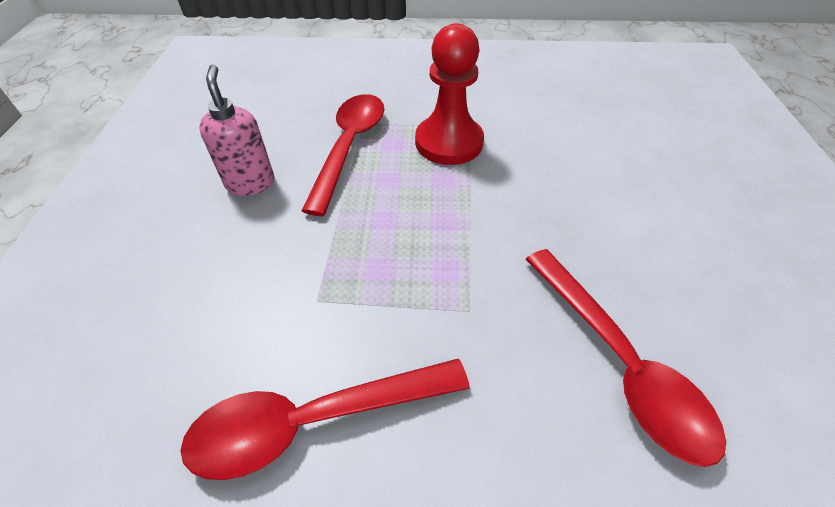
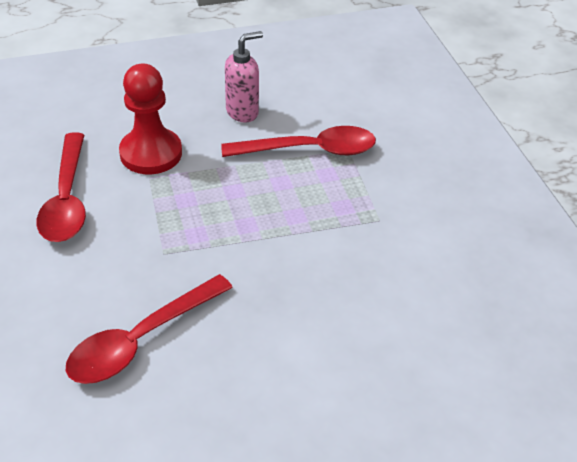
camera: 70 degrees right, 5 degrees down
(314, 420) = (67, 199): red spoon -> red spoon turned 150 degrees counterclockwise
(449, 142) = (347, 209): red pawn -> red pawn (151, 153)

